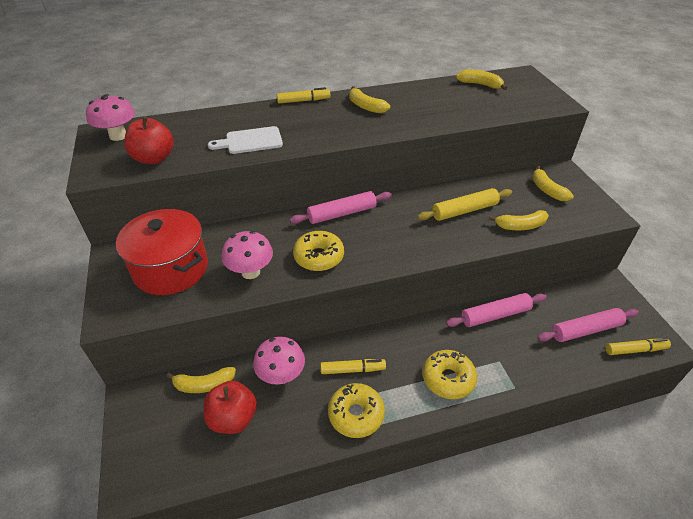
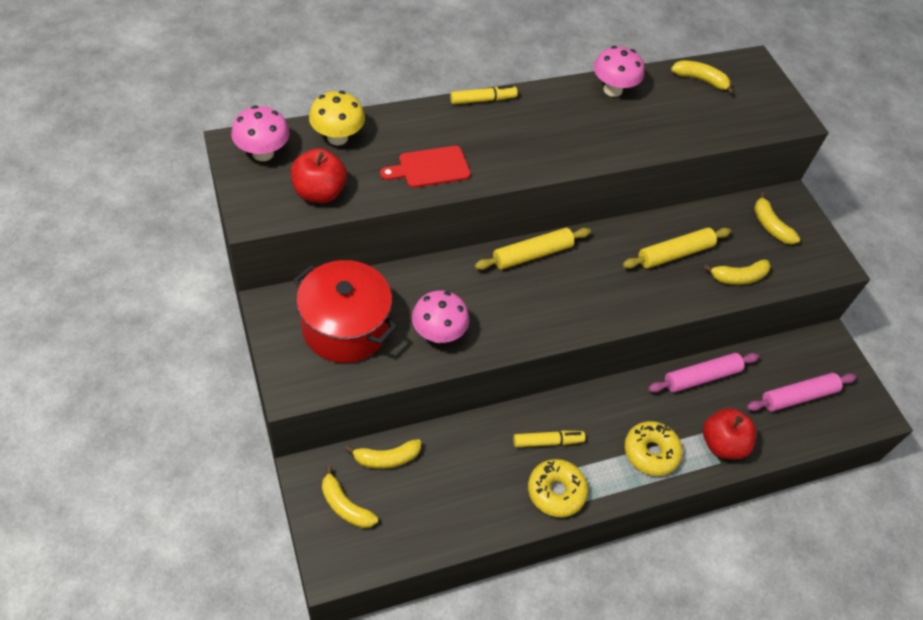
camera: 10 degrees left, 10 degrees up
(181, 125) = (337, 137): none -> yellow mushroom
(233, 418) = (426, 496): red apple -> red apple (722, 444)
(250, 141) = (430, 168): white cutting board -> red cutting board
(281, 375) = (470, 448): pink mushroom -> pink mushroom (612, 90)
(319, 257) = (513, 315): yellow donut -> none
(342, 214) = (532, 254): pink rolling pin -> yellow rolling pin
(365, 106) = (562, 113): yellow banana -> yellow banana (345, 506)
(635, 350) = (848, 420): yellow marker -> none

